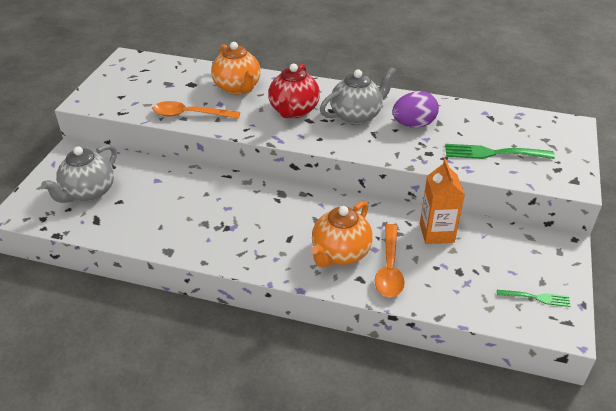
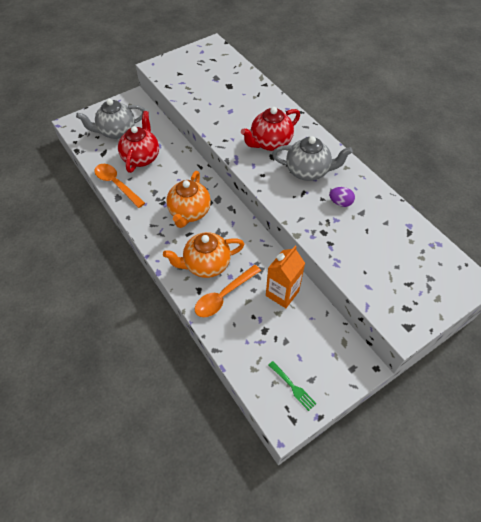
camera: 40 degrees right, 15 degrees up
(150, 201) = (141, 158): none -> red teapot
(190, 114) = (203, 109): orange spoon -> orange spoon (116, 184)
(237, 88) = (254, 104): orange teapot -> orange teapot (189, 212)
(413, 124) = (340, 202): purple egg -> purple egg, size x0.60
(493, 153) = (371, 262): green fork -> none

